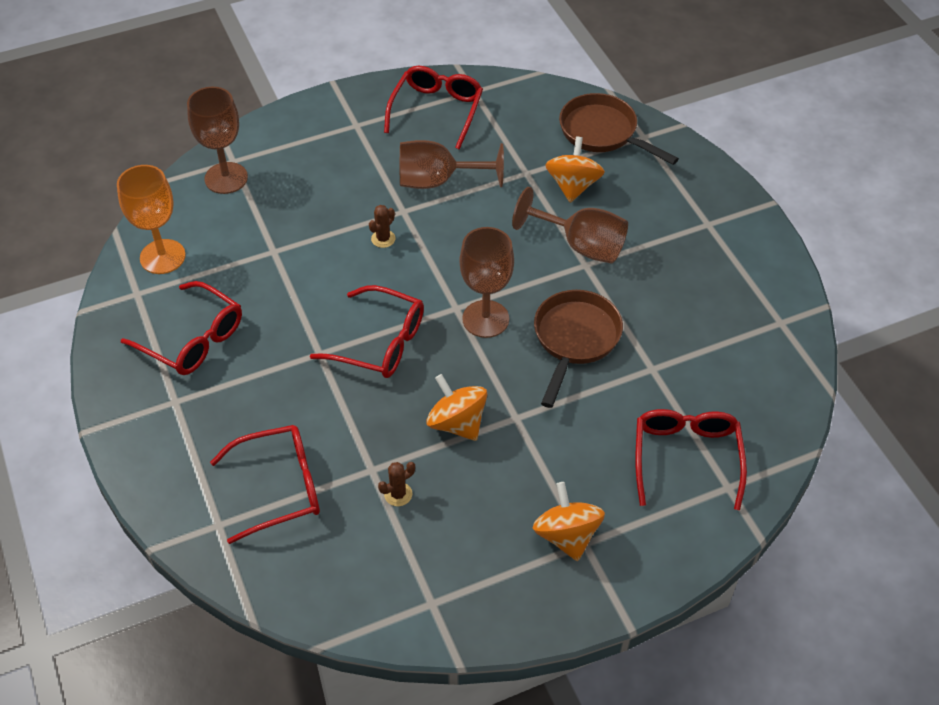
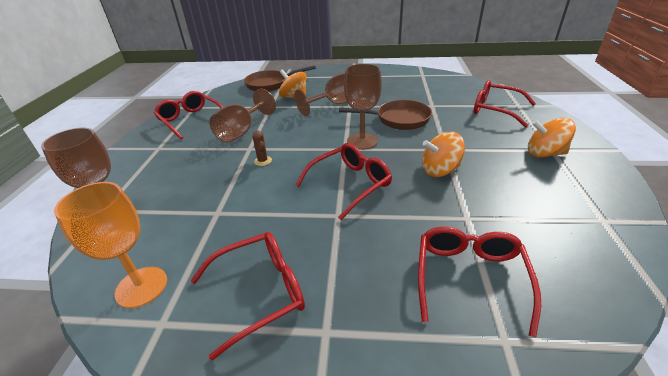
camera: 60 degrees left, 15 degrees down
(398, 494) = (495, 211): brown cactus -> none
(574, 339) = (398, 119): brown pan -> brown pan turned 135 degrees clockwise

